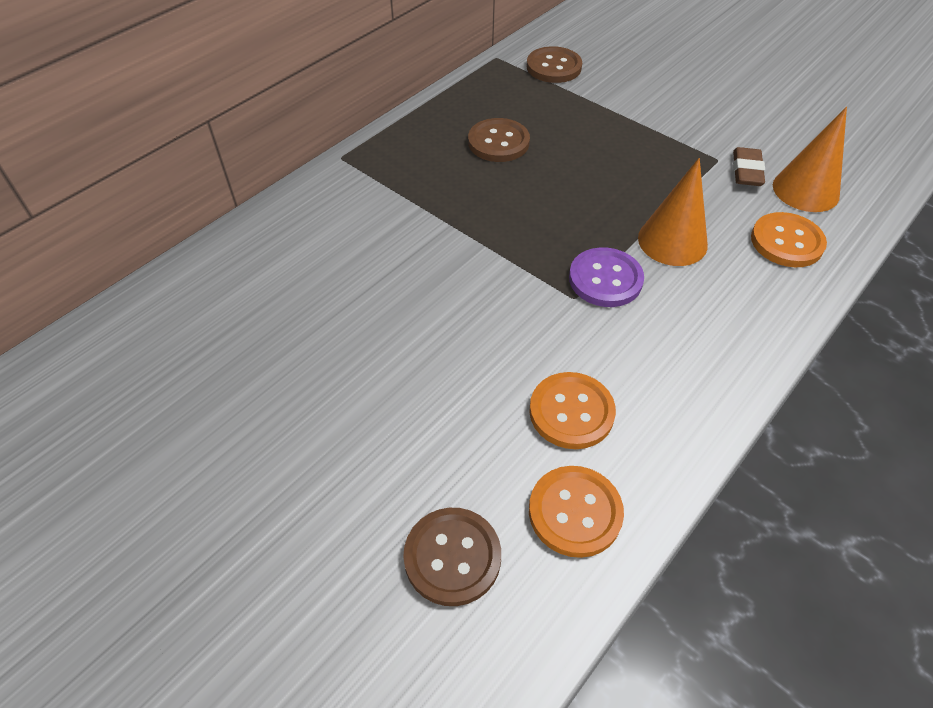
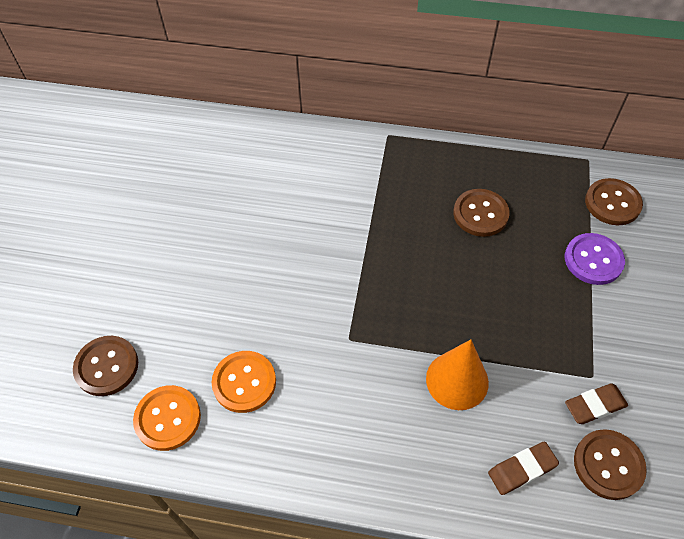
camera: 60 degrees right, 5 degrees up
(605, 279) = (381, 351): purple button -> purple button (593, 260)
(786, 242) = (522, 469): orange button -> brown eraser
(805, 190) = (608, 465): orange cone -> brown button

